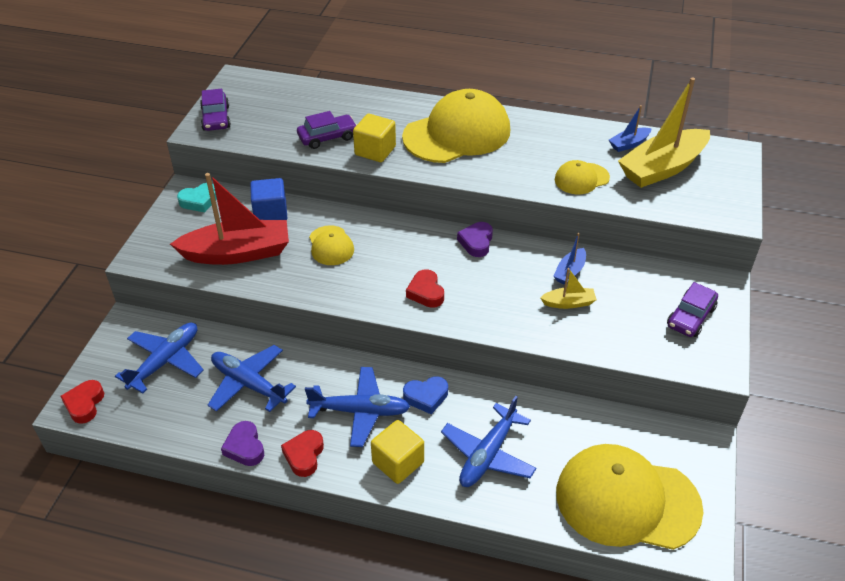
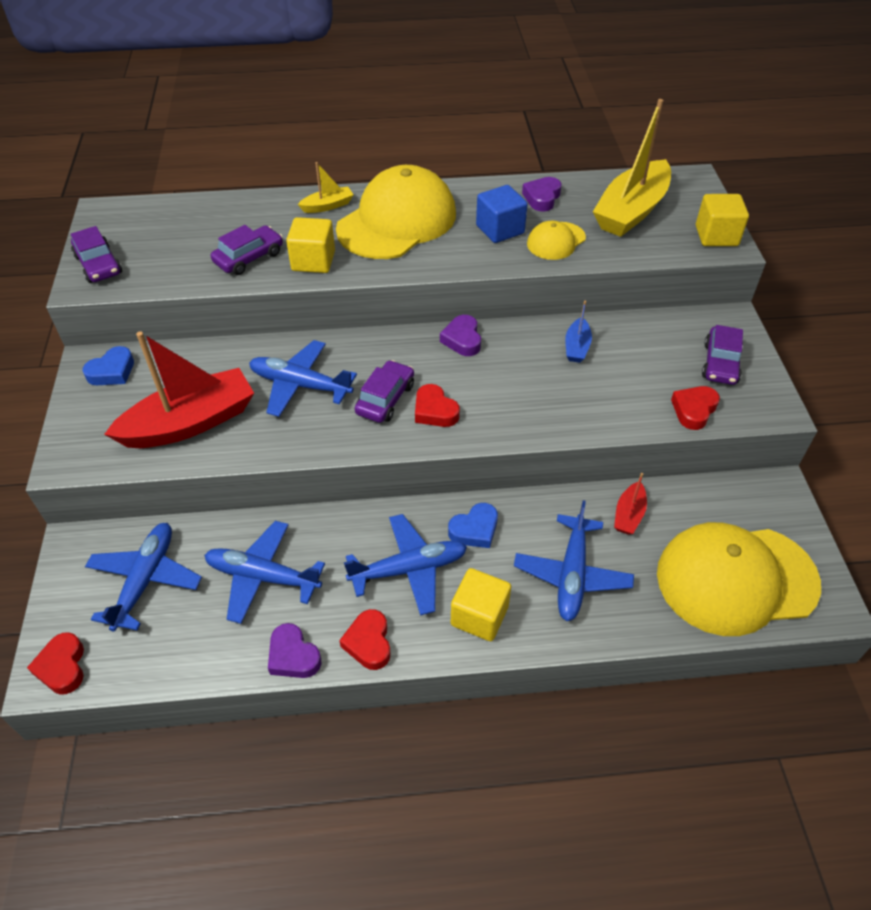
camera: 20 degrees left, 5 degrees up
(199, 201) = (112, 371): turquoise heart -> blue heart
(270, 213) = (209, 365): blue cube -> blue cube (500, 229)
(331, 246) = (300, 385): yellow cap -> blue plane
(391, 273) = (385, 399): none -> purple car
(560, 422) = (629, 514): none -> red boat
(568, 303) = (592, 381): yellow boat -> yellow boat (327, 206)
(589, 140) = (542, 198): none -> purple heart
(629, 144) = (584, 193): blue boat -> none
(645, 349) = (694, 410): none -> red heart
(728, 206) = (716, 236): none -> yellow cube

